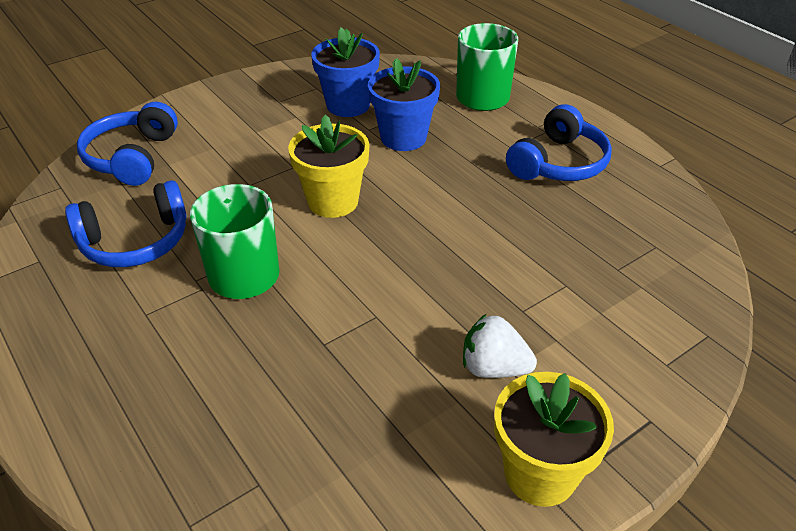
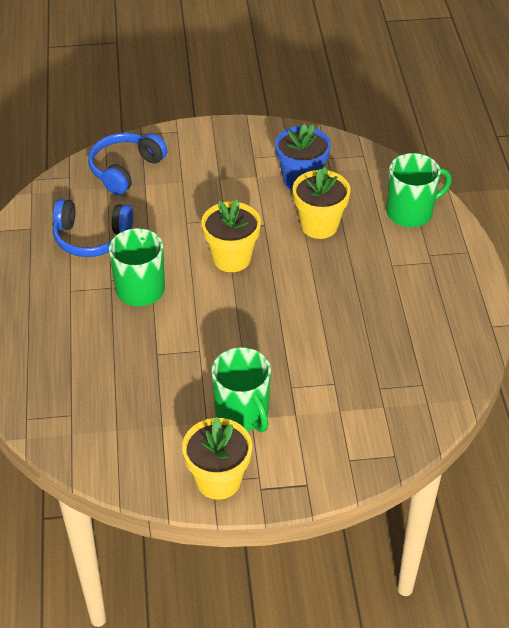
camera: 30 degrees right, 5 degrees up
(403, 138) = (319, 225): blue flower pot -> yellow flower pot
(493, 368) = (242, 413): white strawberry -> green mug
(558, 163) = (415, 292): blue headphones -> none

